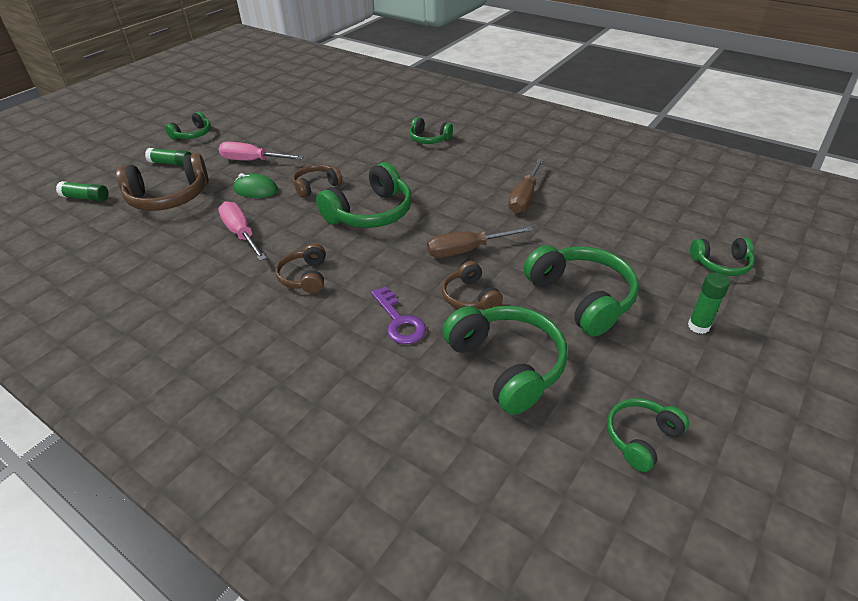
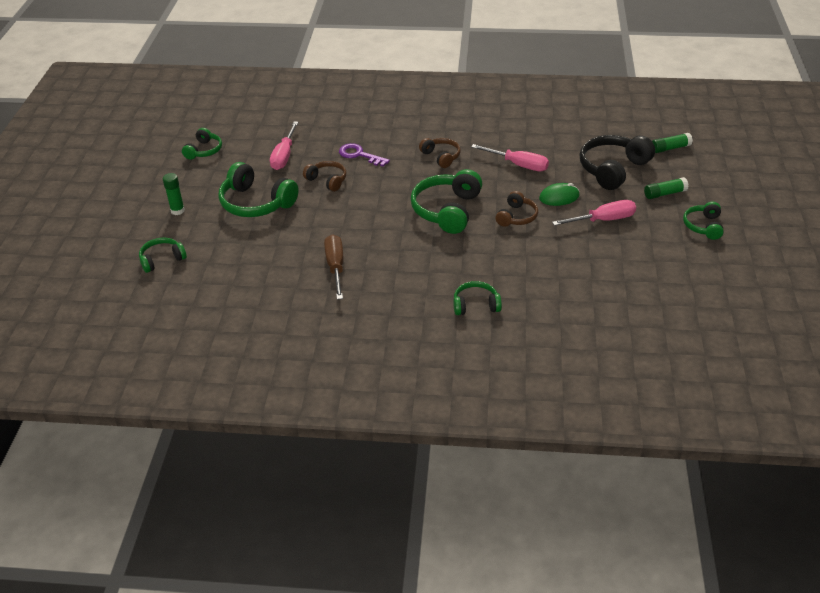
camera: 150 degrees right, 0 degrees up
(169, 197) = (612, 169): brown headphones -> black headphones
(466, 250) = (351, 207): brown screwdriver -> none
(507, 365) = (284, 156): green headphones -> pink screwdriver

